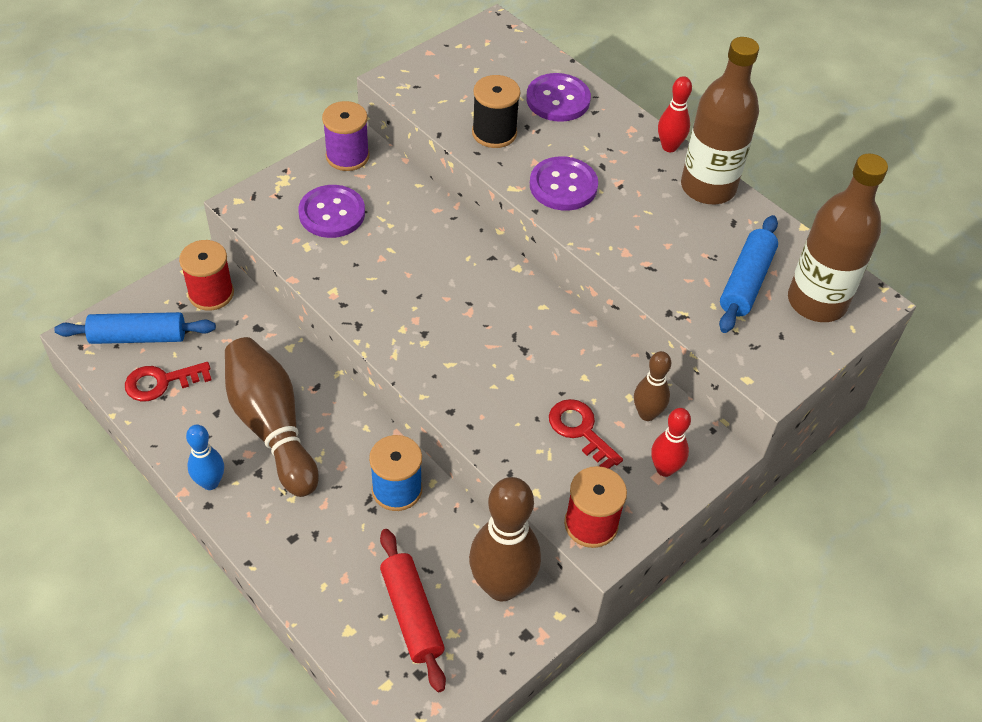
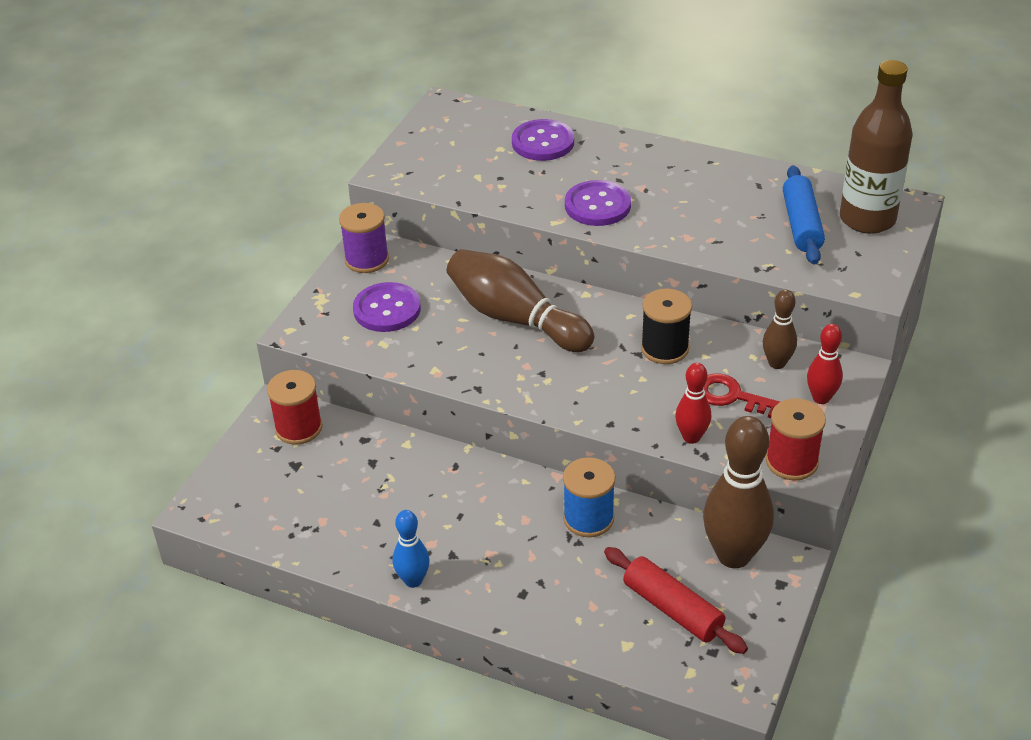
camera: 20 degrees left, 10 degrees down
(138, 337) = (254, 489): blue rolling pin -> none
(161, 382) = (304, 517): red key -> none
(272, 426) = (437, 513): brown bowling pin -> brown bowling pin (515, 318)
(494, 133) = (507, 185): black spool -> black spool (664, 348)
(669, 147) = (664, 147): red bowling pin -> red bowling pin (691, 437)
(708, 187) = (719, 166): brown bottle -> none

